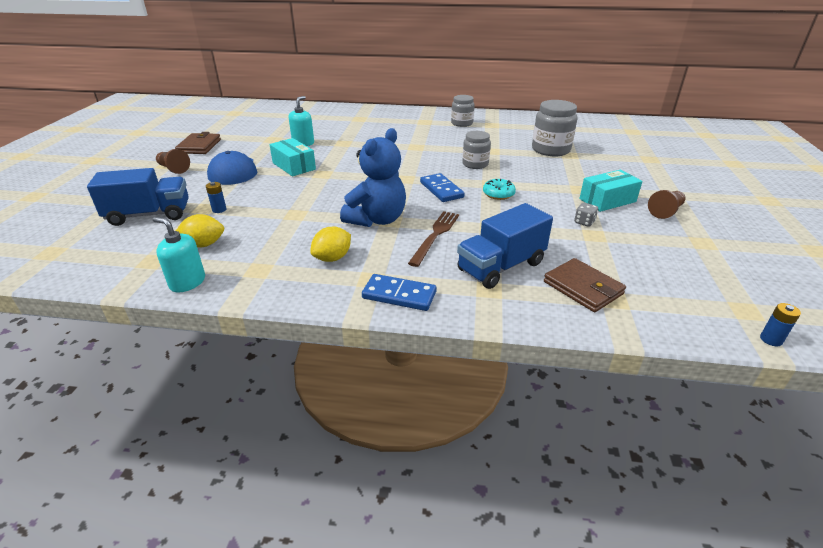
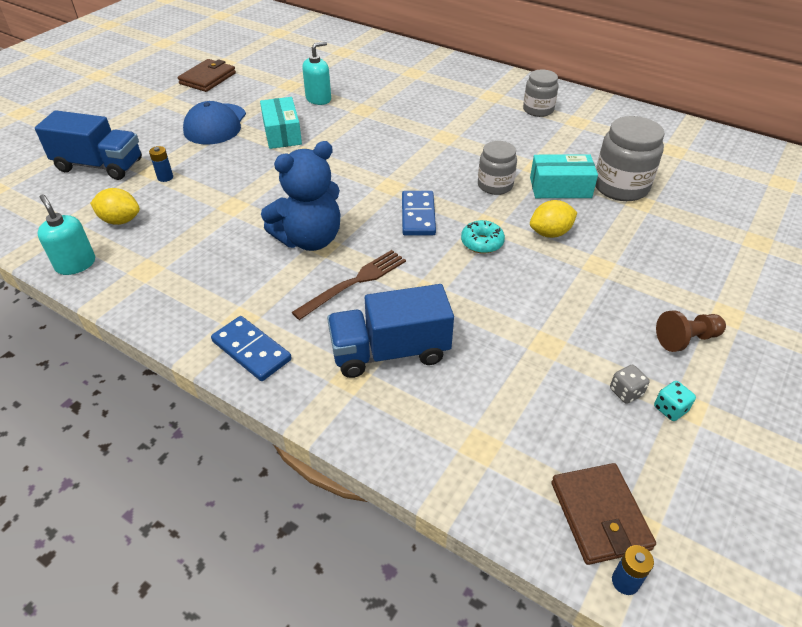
camera: 25 degrees right, 10 degrees up
(173, 169) = (161, 106): brown pawn -> none
(332, 258) = (224, 278): yellow lemon -> yellow lemon (550, 233)
(582, 288) = (458, 416): brown wallet -> brown wallet (599, 515)
(584, 222) = (552, 320): grey dice -> grey dice (626, 392)
(607, 200) = (619, 295): turquoise box -> turquoise box (560, 188)
(695, 246) = (670, 409): none -> turquoise dice

